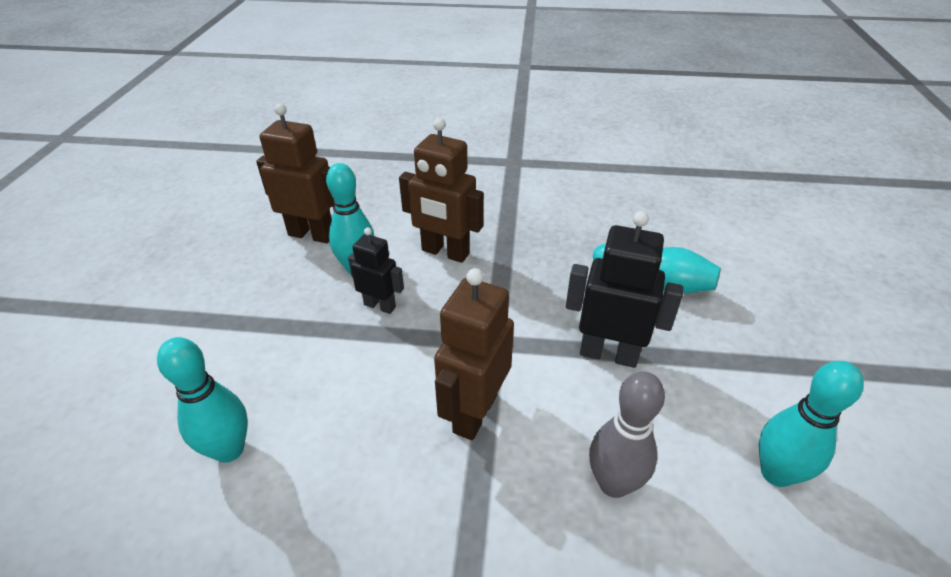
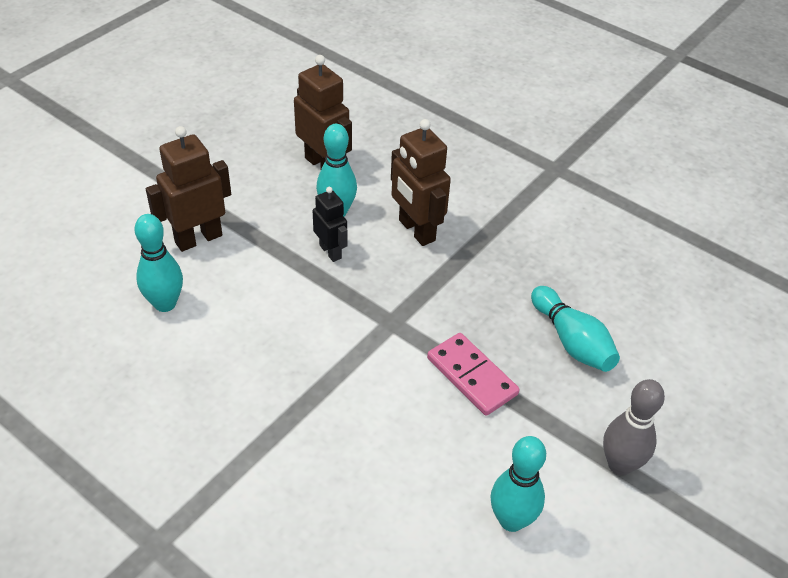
camera: 30 degrees right, 5 degrees up
(474, 413) = (334, 364): brown robot -> brown robot (198, 238)
(608, 354) = (471, 376): black robot -> pink domino
(613, 483) = (388, 459): grey bowling pin -> grey bowling pin (620, 465)

